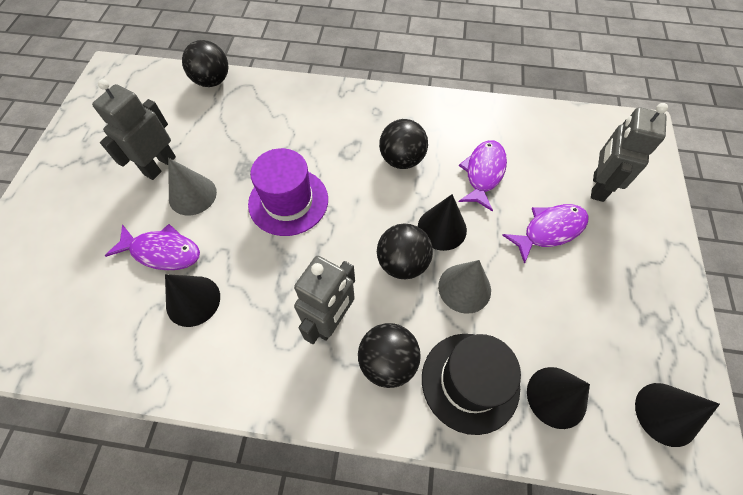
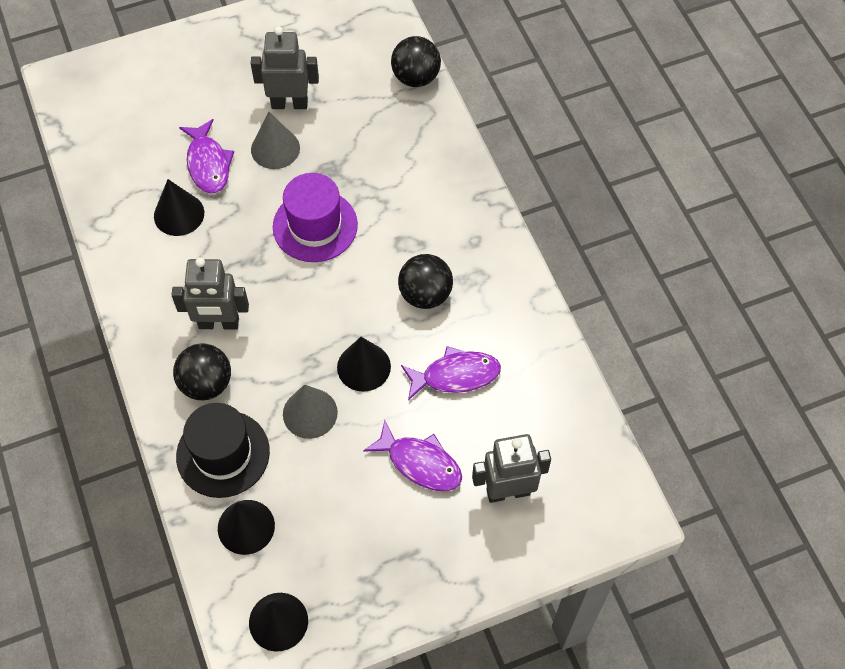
camera: 60 degrees right, 0 degrees up
(402, 263) = (306, 351): black ball -> none

